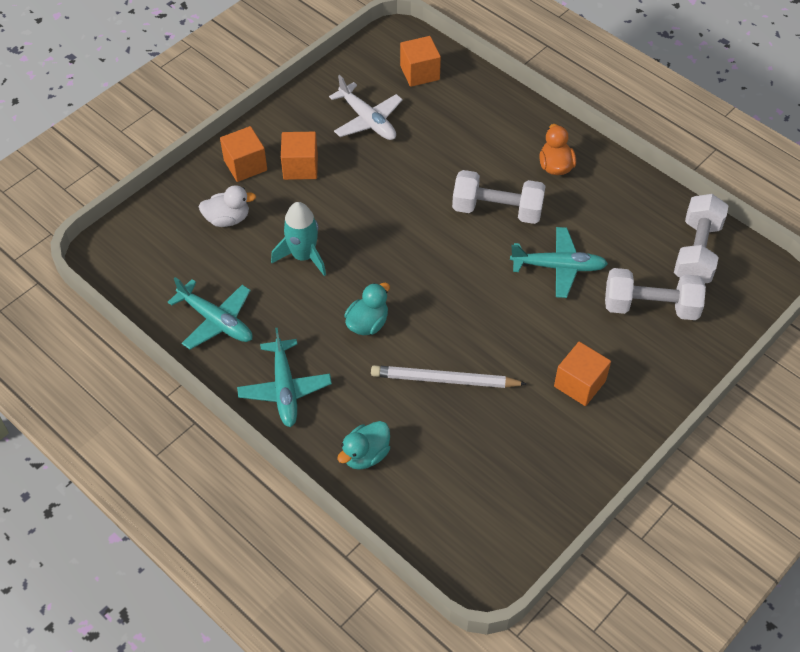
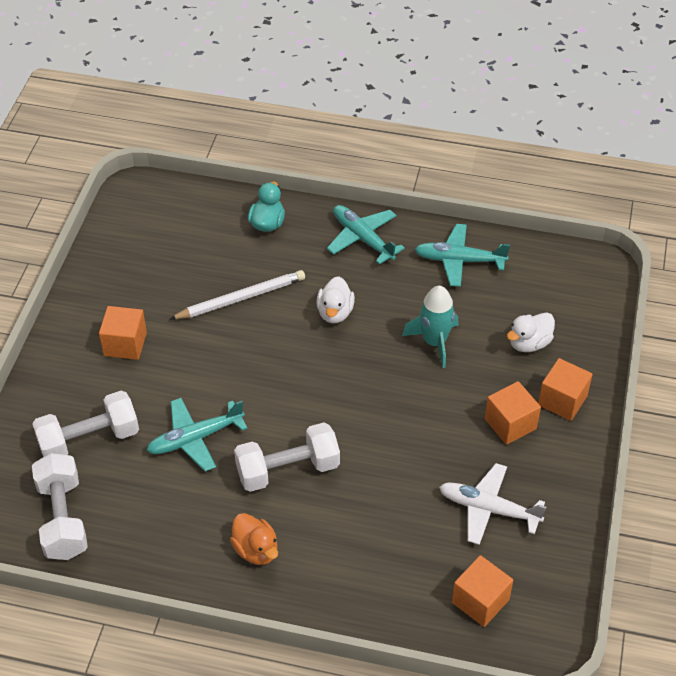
camera: 150 degrees right, 5 degrees down
(367, 323) = (335, 312): turquoise duck -> white duck

